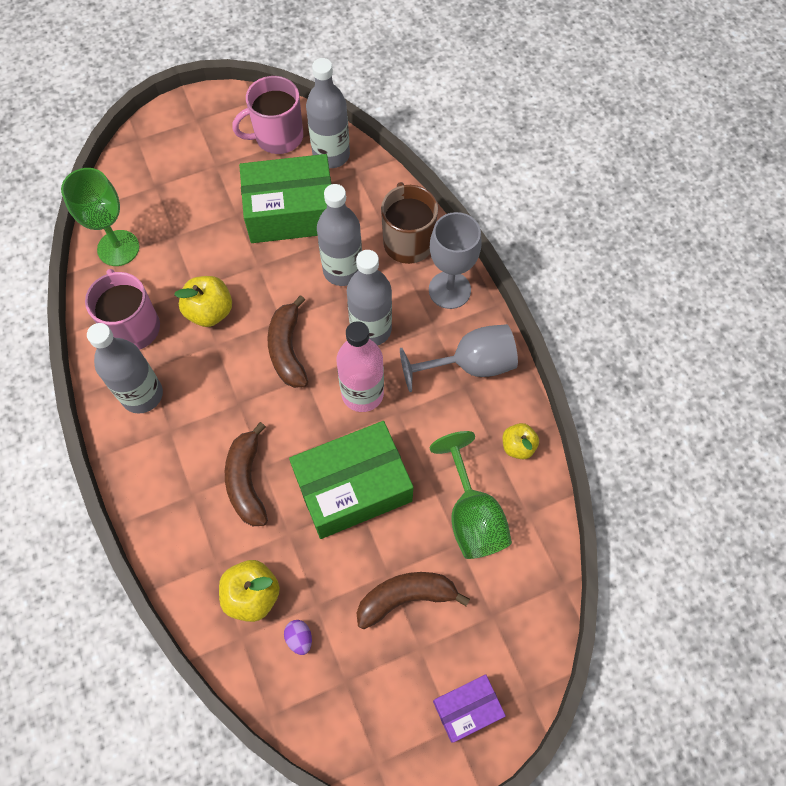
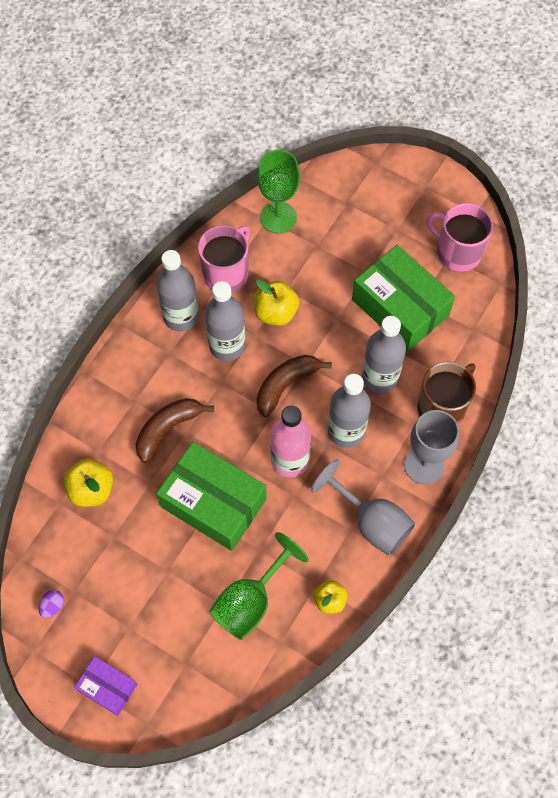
camera: 55 degrees right, 0 degrees up
(299, 638) = (83, 541): purple egg -> purple egg (53, 606)
(331, 155) = (473, 300): grey bottle -> grey bottle (227, 345)
(406, 597) = (158, 593): brown banana -> none

